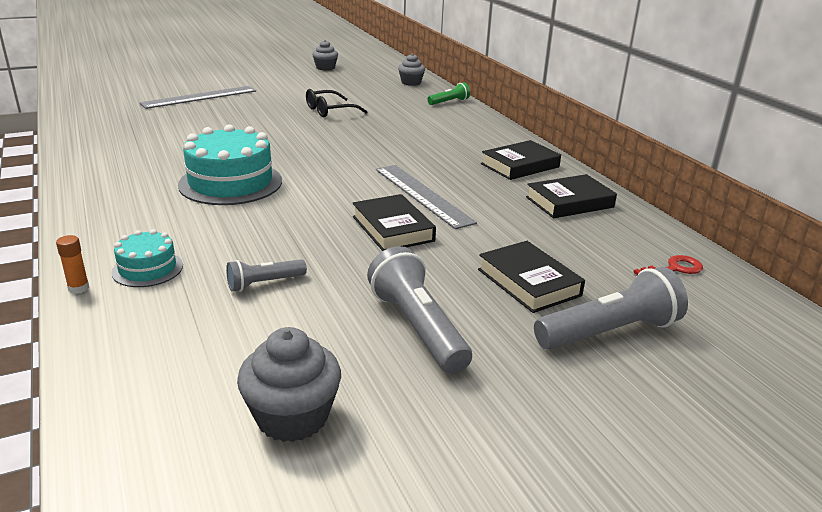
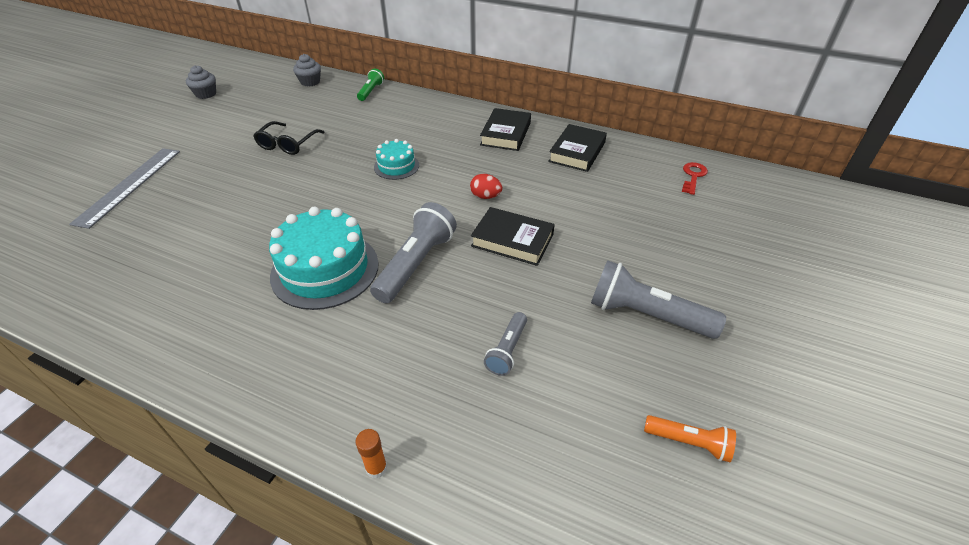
camera: 40 degrees left, 15 degrees up
(147, 269) = (401, 403): turquoise cake -> turquoise cake (396, 166)
(292, 417) = (689, 442): grey cupcake -> orange flashlight
(423, 195) = (485, 196): grey ruler -> red egg
(529, 282) = (647, 234): black book -> none
(610, 332) = (729, 245): grey flashlight -> grey flashlight (416, 264)

